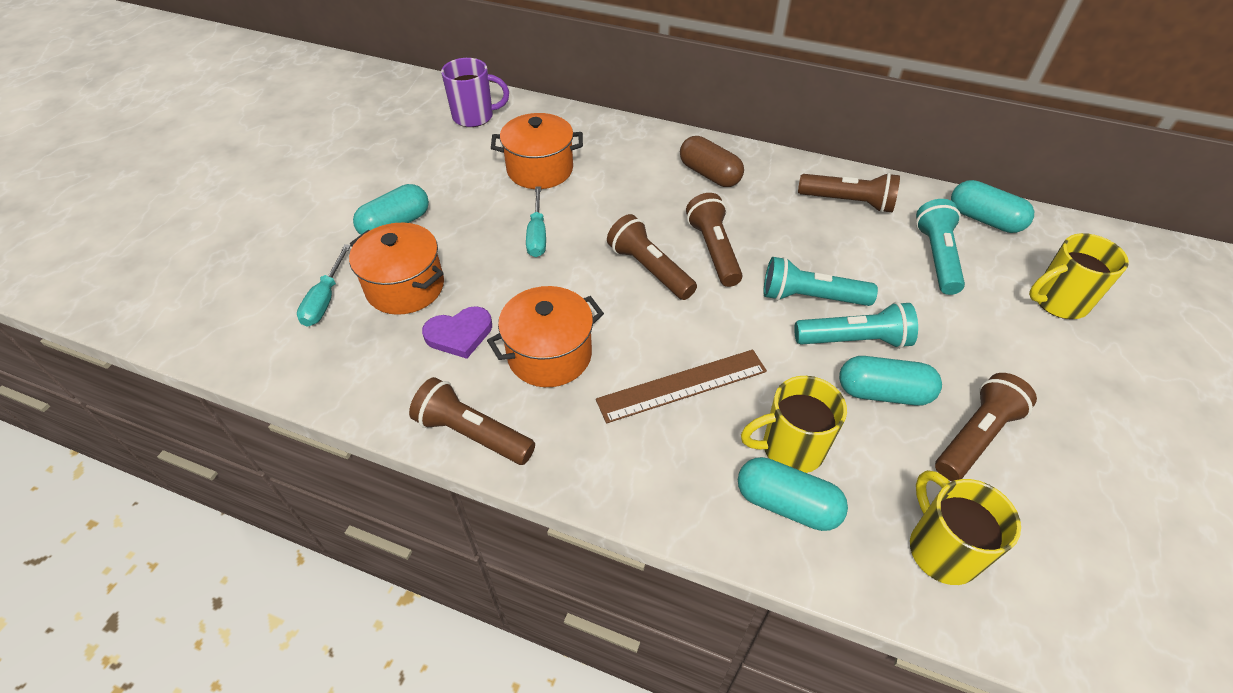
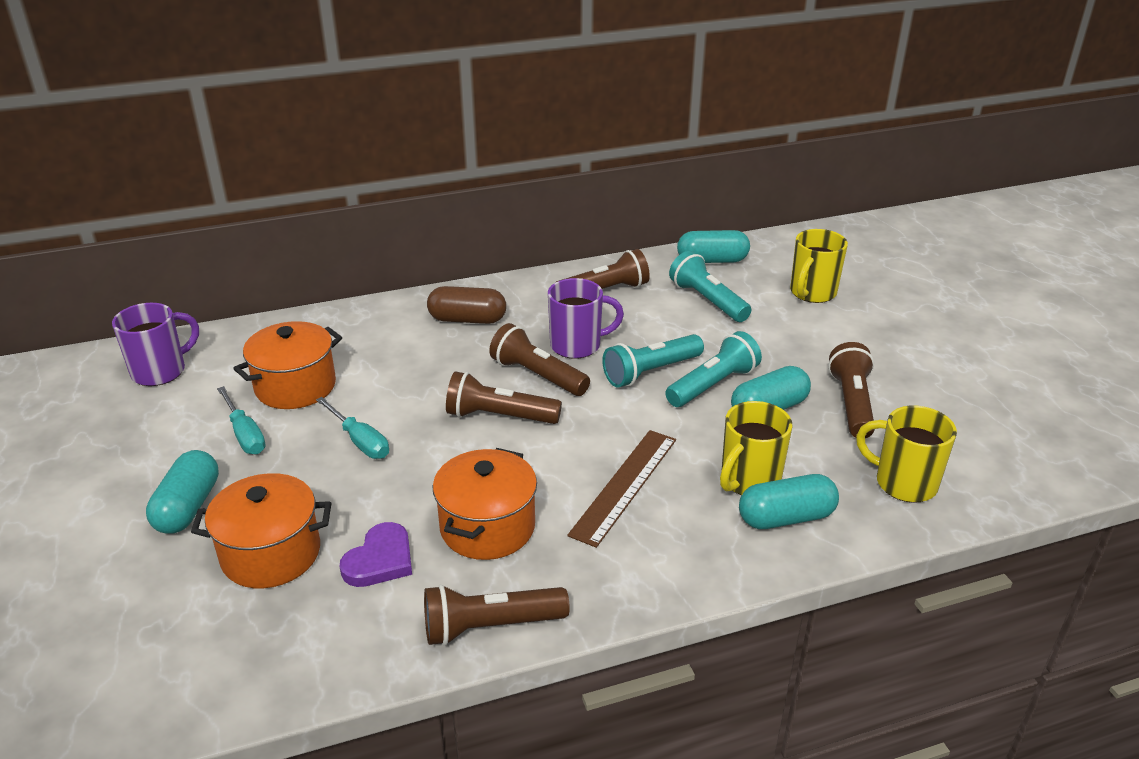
camera: 40 degrees left, 15 degrees down
(325, 299) = (188, 614): turquoise screwdriver -> turquoise screwdriver (245, 434)
(773, 240) = (577, 345): none -> purple mug

